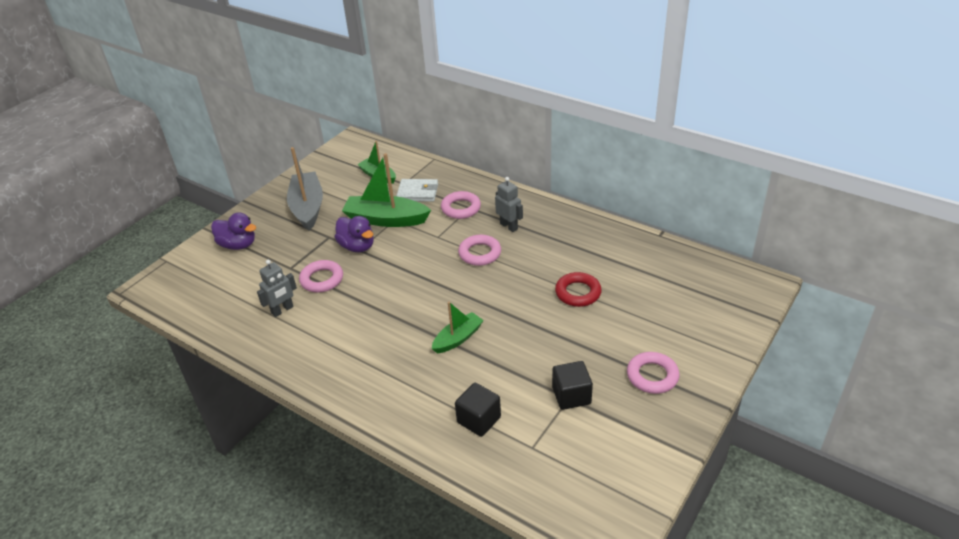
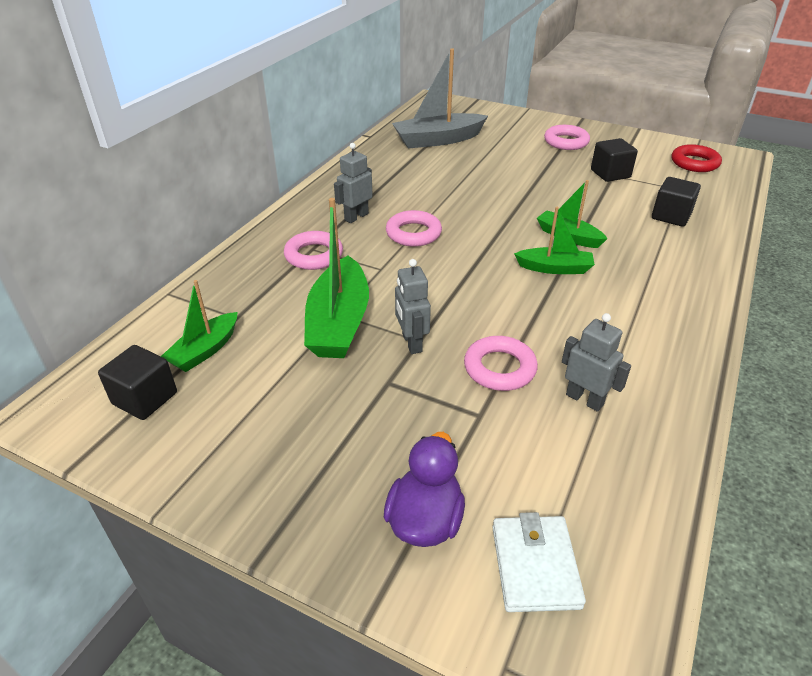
camera: 100 degrees left, 0 degrees up
(307, 207) = (296, 431): grey boat -> grey boat (438, 140)
(349, 163) = (145, 398): none -> black cube
(357, 246) = (411, 343): purple duck -> grey robot
(415, 322) = (554, 268): none -> green boat
(418, 192) = (267, 299): white wallet -> white wallet (535, 566)
(578, 293) = (469, 173): red ring -> red ring (694, 163)

